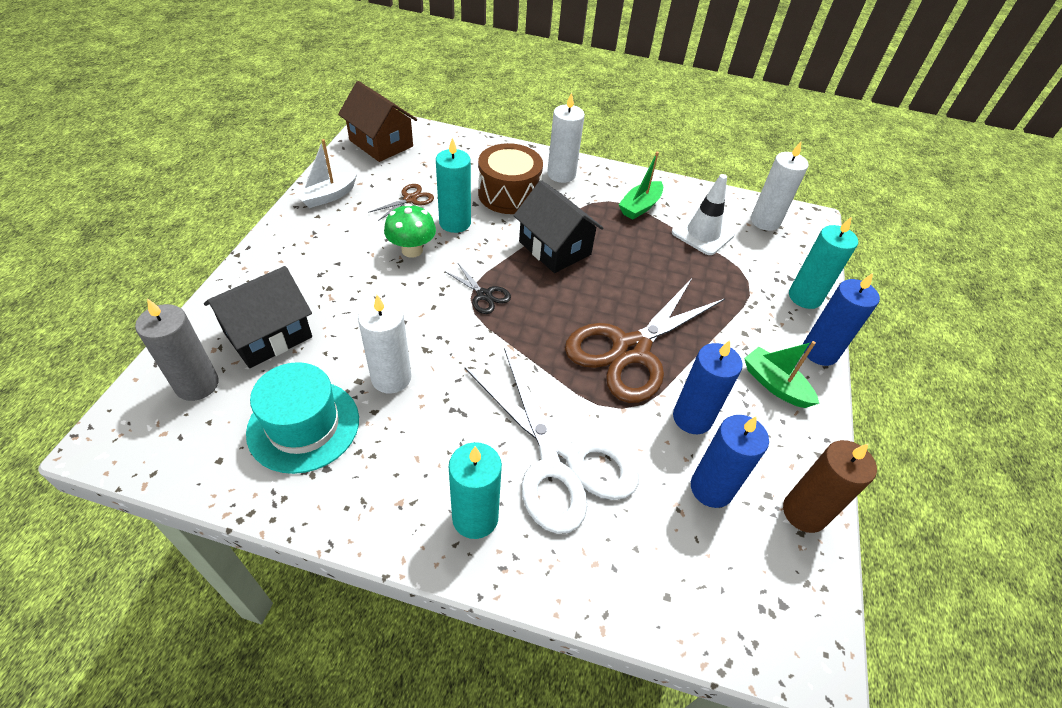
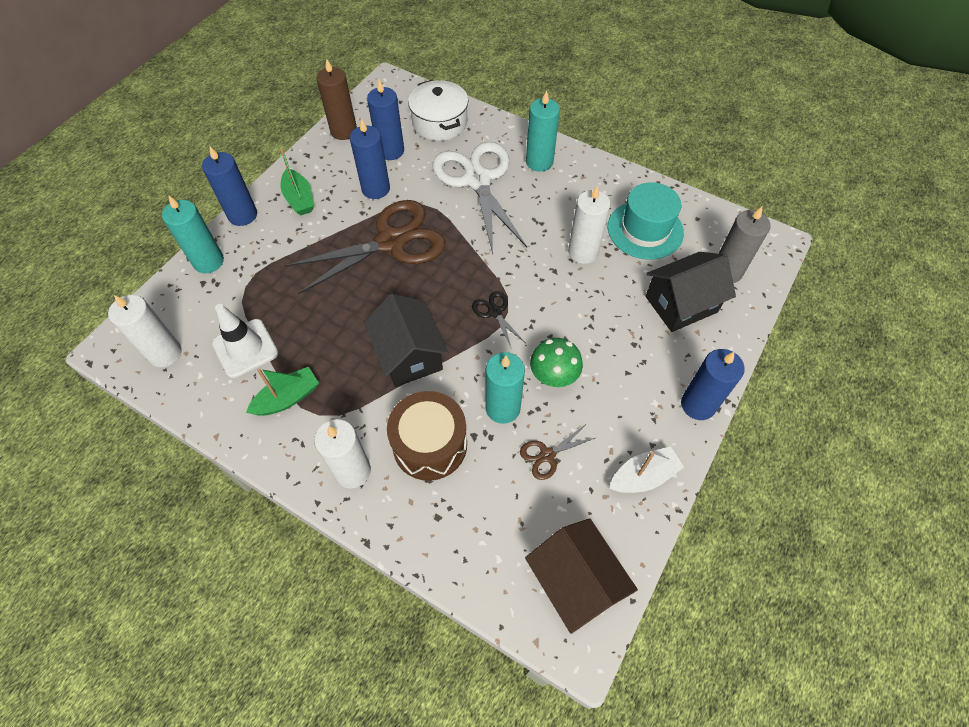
camera: 160 degrees left, 10 degrees up
(268, 247) = (698, 405): none -> blue candle
(667, 569) = (440, 123): none -> white pot

